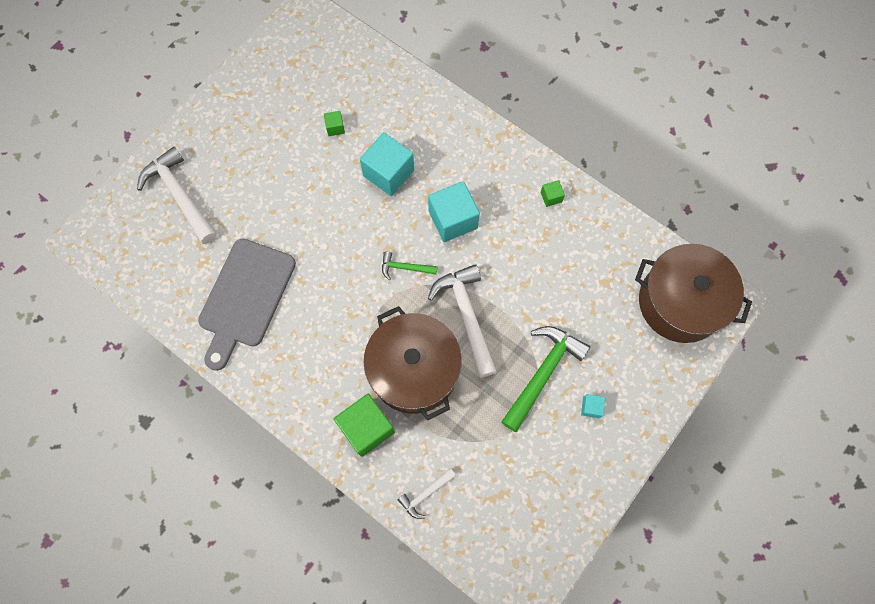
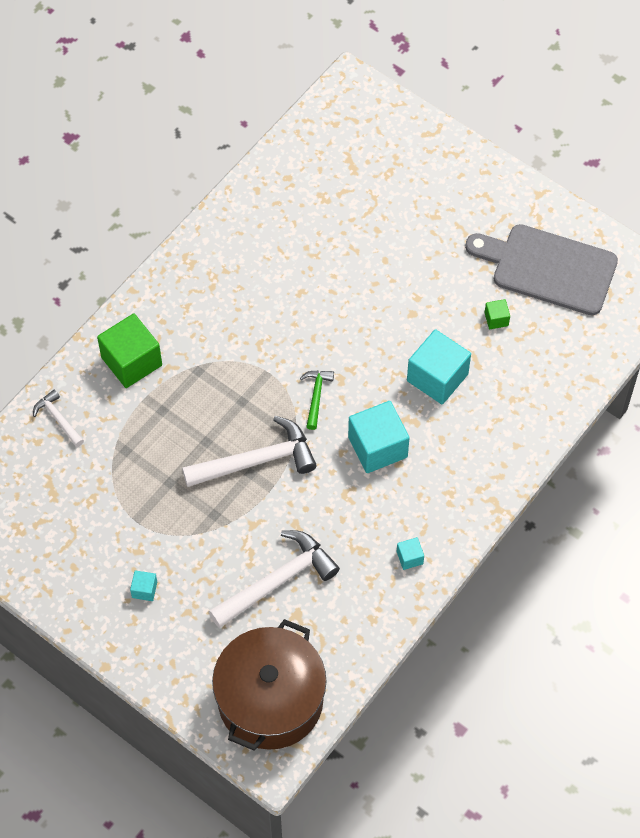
camera: 90 degrees right, 10 degrees down
(179, 195) = (403, 168): white hammer -> white hammer (277, 580)
(245, 298) = (281, 239): grey cutting board -> grey cutting board (548, 268)
(414, 370) = (194, 406): brown pot -> none
(543, 373) = (186, 540): green hammer -> none
(551, 197) = (409, 557): green cube -> turquoise cube

